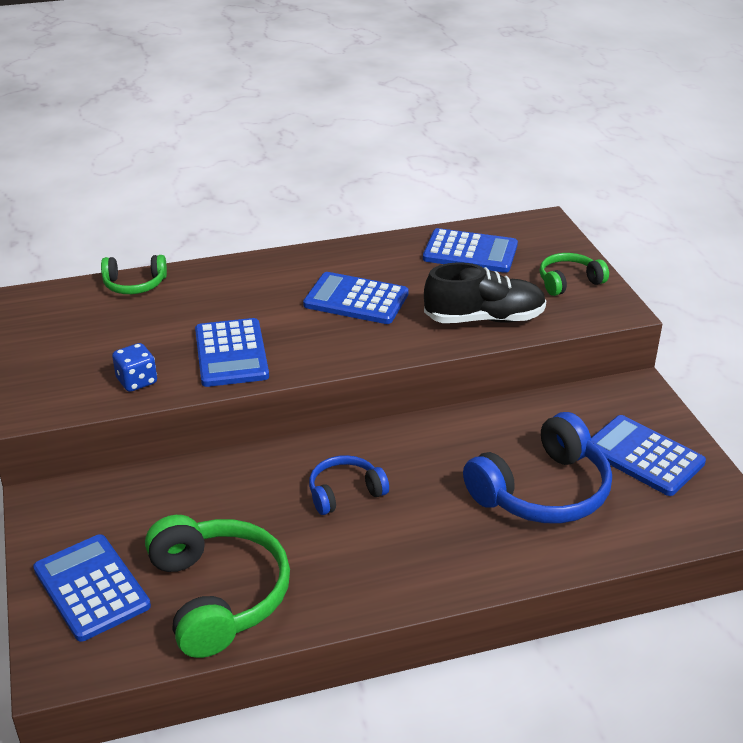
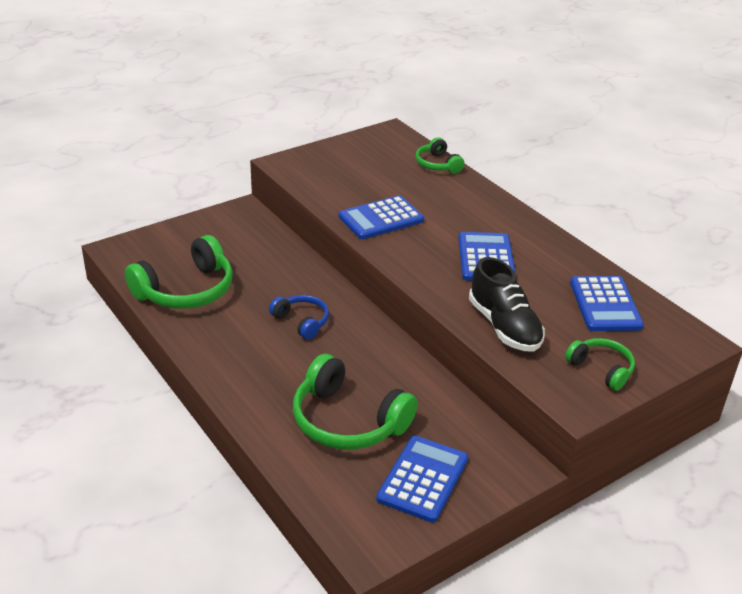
camera: 70 degrees right, 0 degrees up
(91, 588) = (178, 244): blue calculator -> none
(137, 381) = (330, 191): blue dice -> none
(543, 491) = (347, 421): blue headphones -> green headphones

